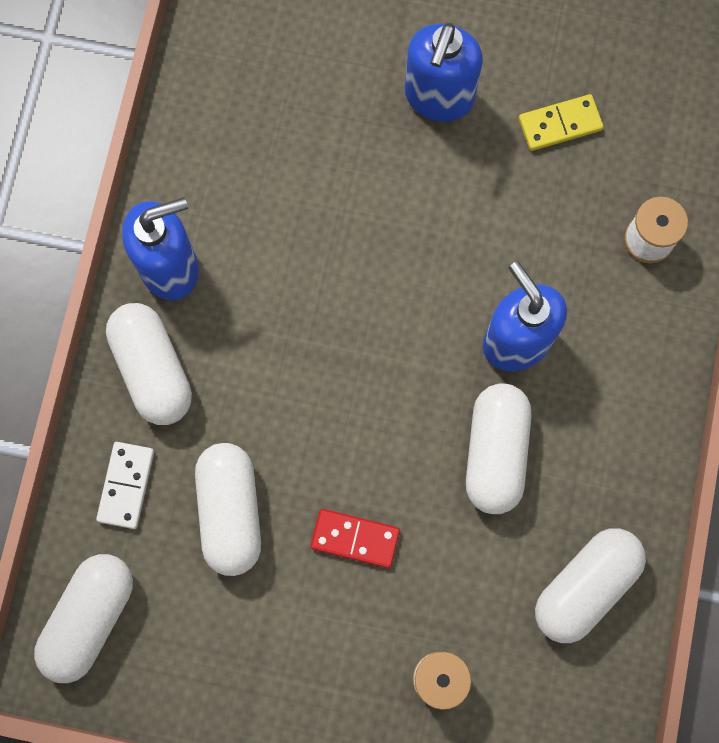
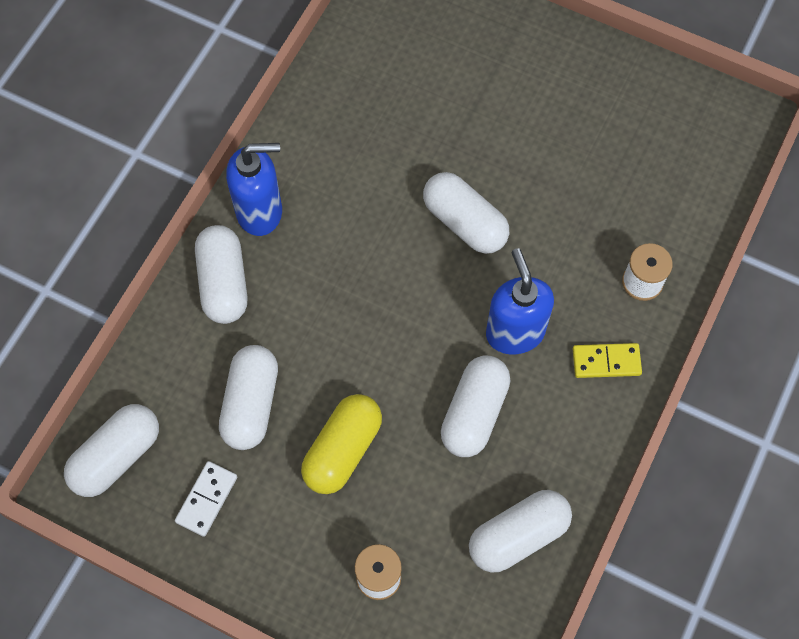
camera: 15 degrees right, 10 degrees down
(126, 485) = (176, 364): white domino -> white domino (206, 499)
(355, 539) = (343, 450): red domino -> yellow capsule
(420, 218) = (464, 222): none -> white capsule
(439, 97) = (504, 138): blue soap dispenser -> none
(560, 124) = (594, 180): yellow domino -> yellow domino (606, 362)

